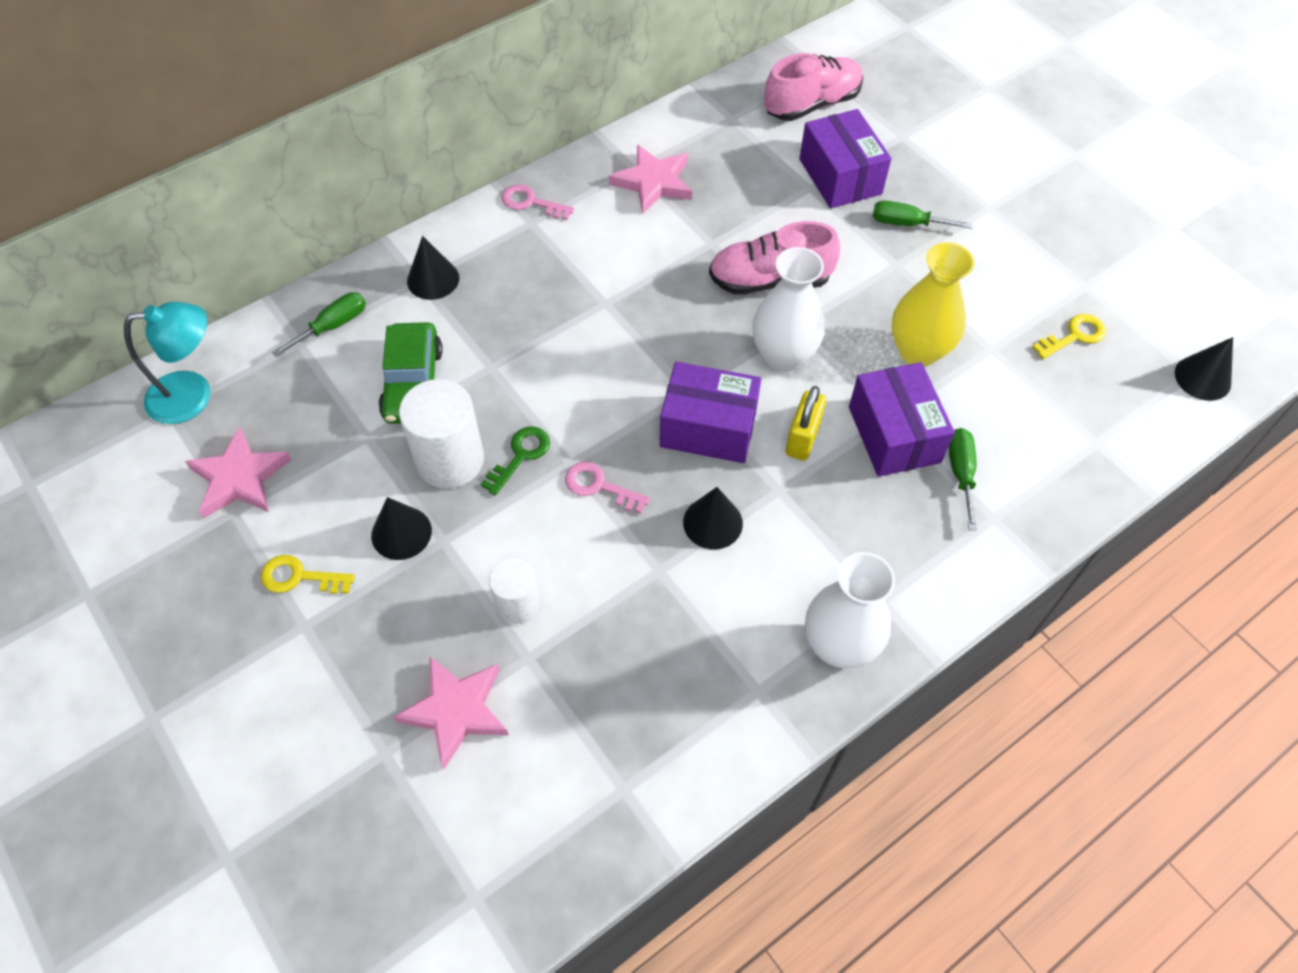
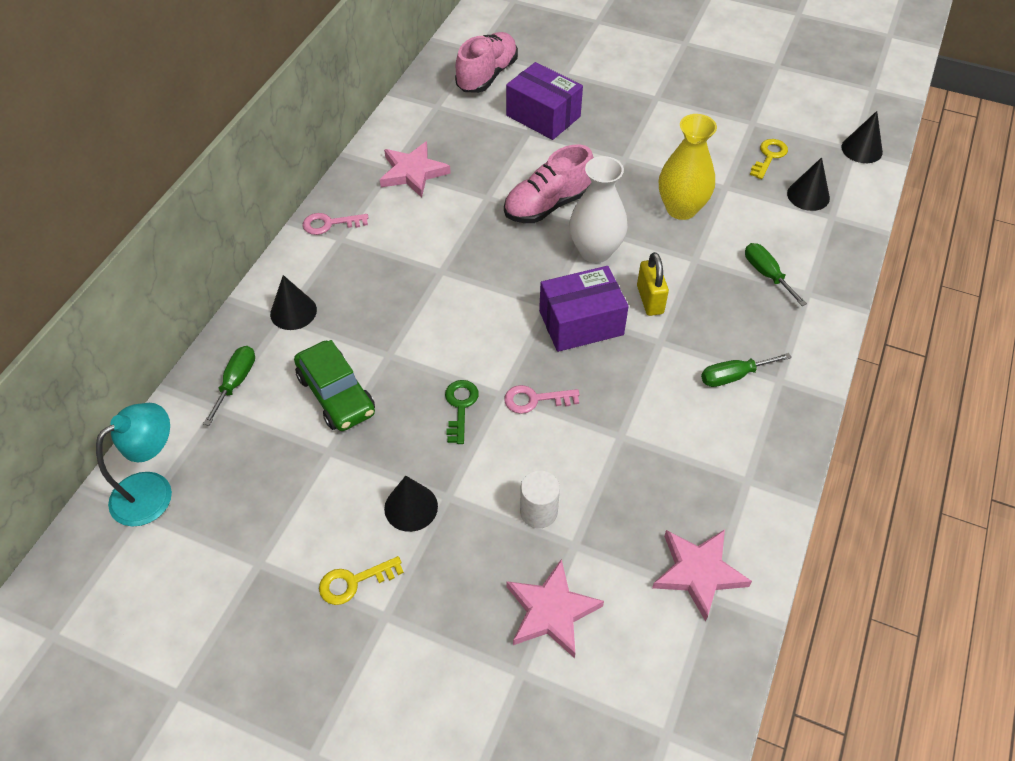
camera: 30 degrees left, 5 degrees down
(239, 478) = (244, 534): pink star -> pink star (698, 573)
(450, 460) = (408, 436): white cylinder -> none
(712, 523) = (633, 385): black cone -> black cone (808, 195)
(839, 646) = (776, 423): white vase -> none
(894, 434) = (707, 269): purple box -> none
(907, 223) = (611, 129): green screwdriver -> green screwdriver (733, 376)

